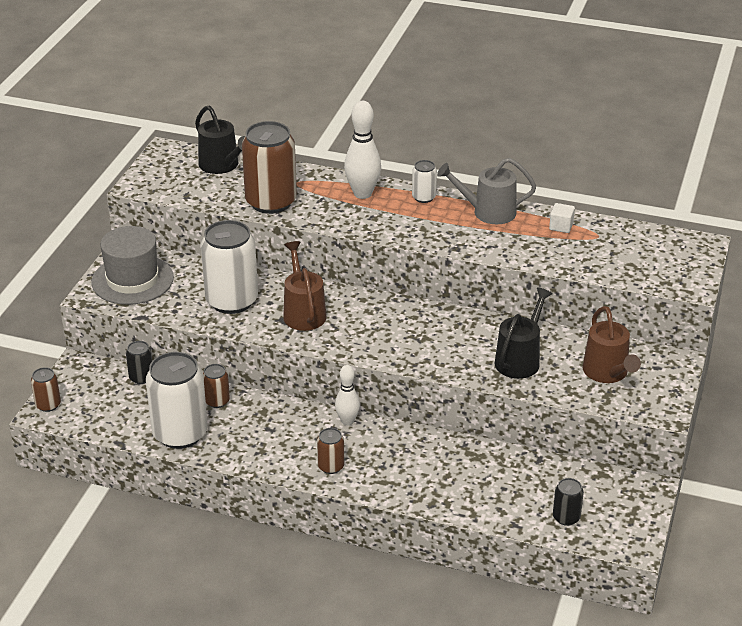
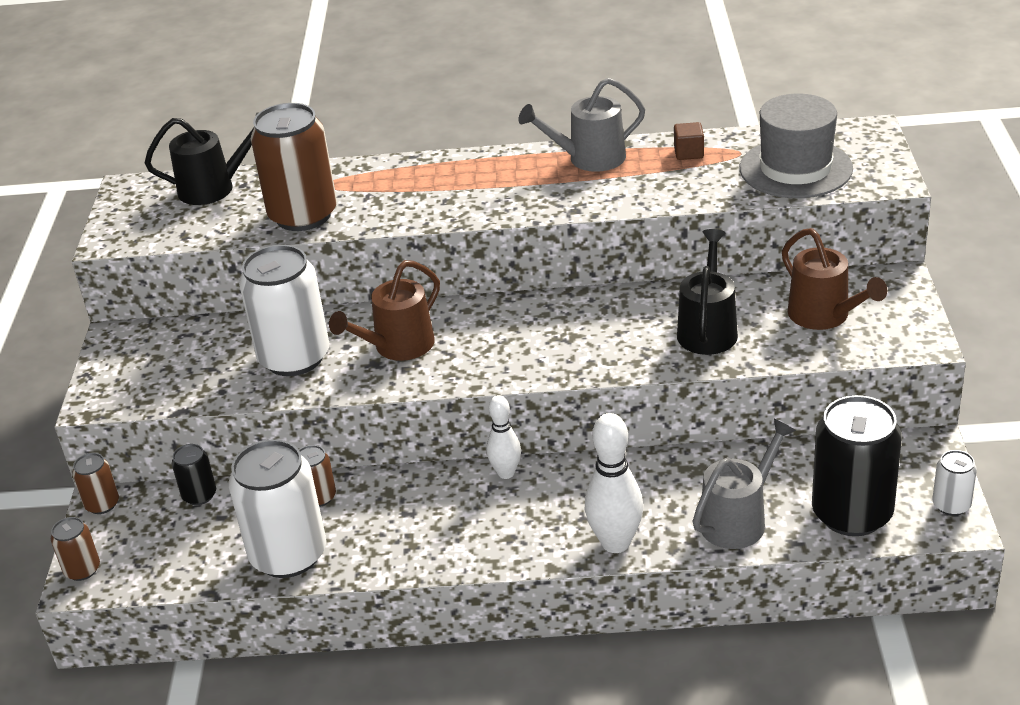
camera: 15 degrees left, 0 degrees up
(132, 280) = (144, 367): grey hat -> grey hat (795, 168)
(222, 165) = (214, 188): black watering can -> black watering can turned 45 degrees counterclockwise
(303, 312) = (398, 347): brown watering can -> brown watering can turned 105 degrees counterclockwise
(331, 466) = (515, 538): brown can -> brown can (102, 504)
(362, 194) = (418, 176): white bowling pin -> white bowling pin (615, 543)
(423, 197) = (498, 162): white can -> white can (951, 505)
(486, 498) = (738, 519): none -> grey watering can
(561, 226) = (688, 153): white cube -> brown cube
(566, 517) = (852, 513): black can -> black can, size x2.12

